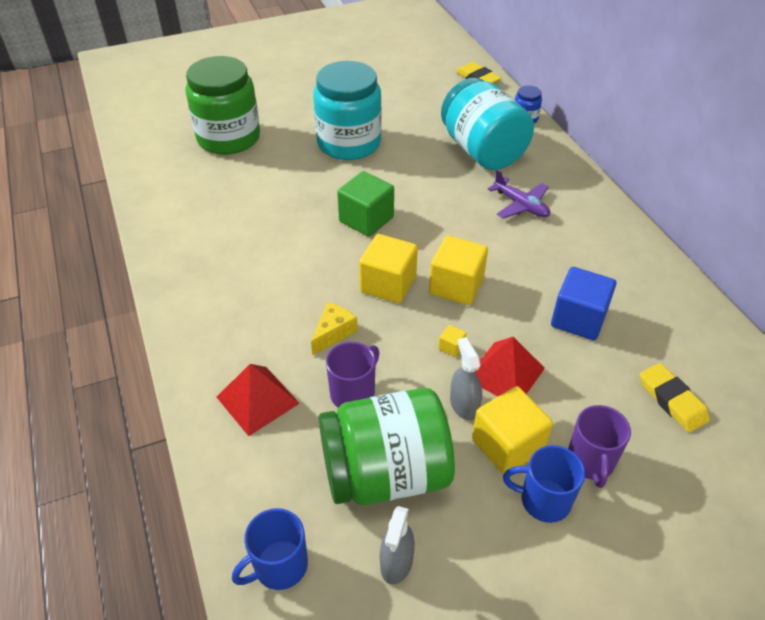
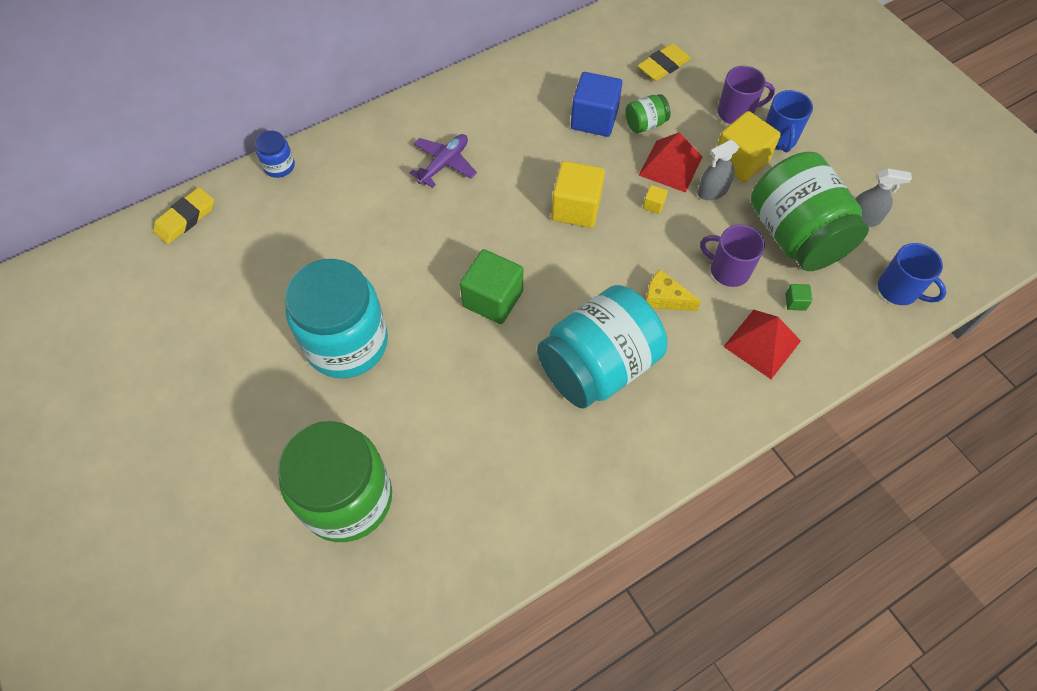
camera: 100 degrees left, 15 degrees up
(296, 445) = (795, 302): none -> green cube
(388, 284) = (588, 263): yellow cube -> none
(482, 151) = (349, 202): turquoise jar -> turquoise jar (597, 366)
(570, 362) = (645, 124): none -> green jar

